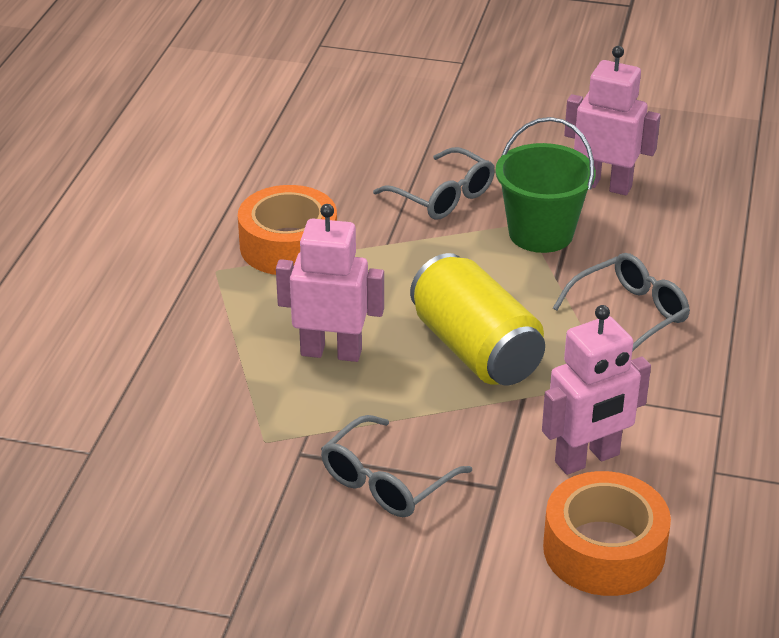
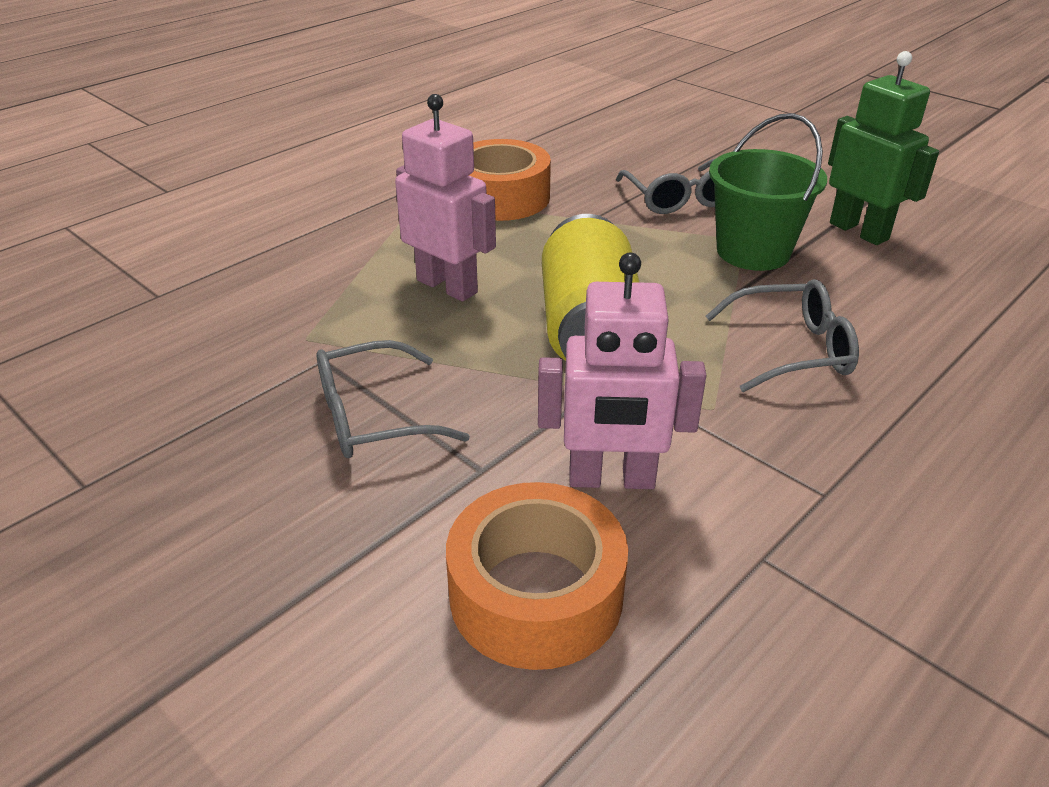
camera: 30 degrees right, 0 degrees up
(605, 185) = (859, 231): pink robot -> green robot

